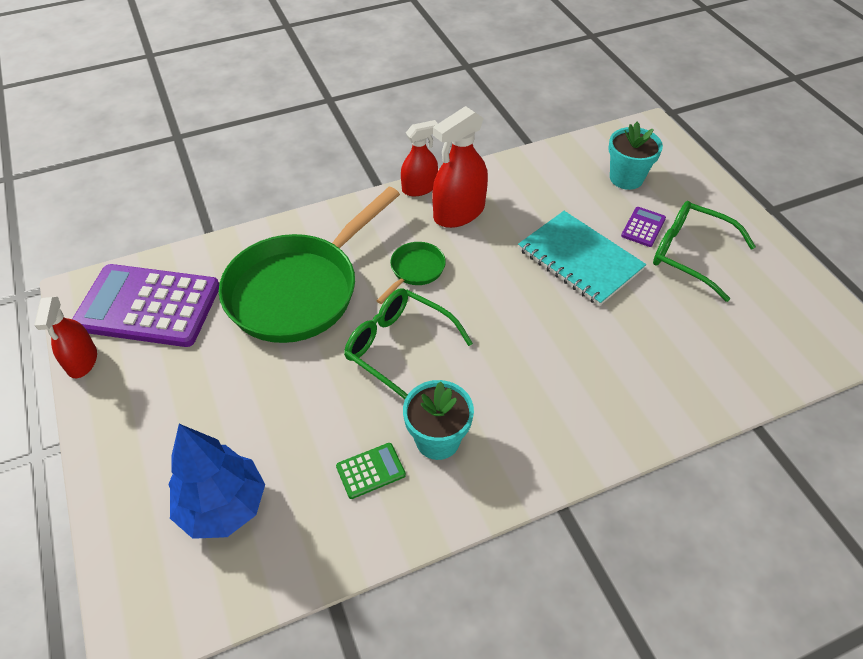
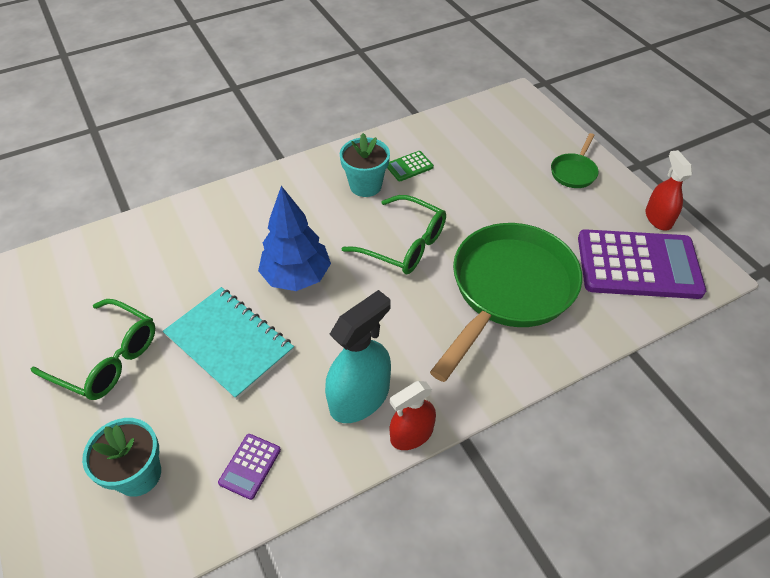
camera: 175 degrees right, 0 degrees up
(223, 506) = (499, 144): blue tree -> blue tree (297, 277)
(415, 270) = (400, 318): green pan -> green pan (574, 172)
(459, 212) = (359, 397): red spray bottle -> turquoise spray bottle
(643, 227) = (145, 392): purple calculator -> purple calculator (250, 466)

